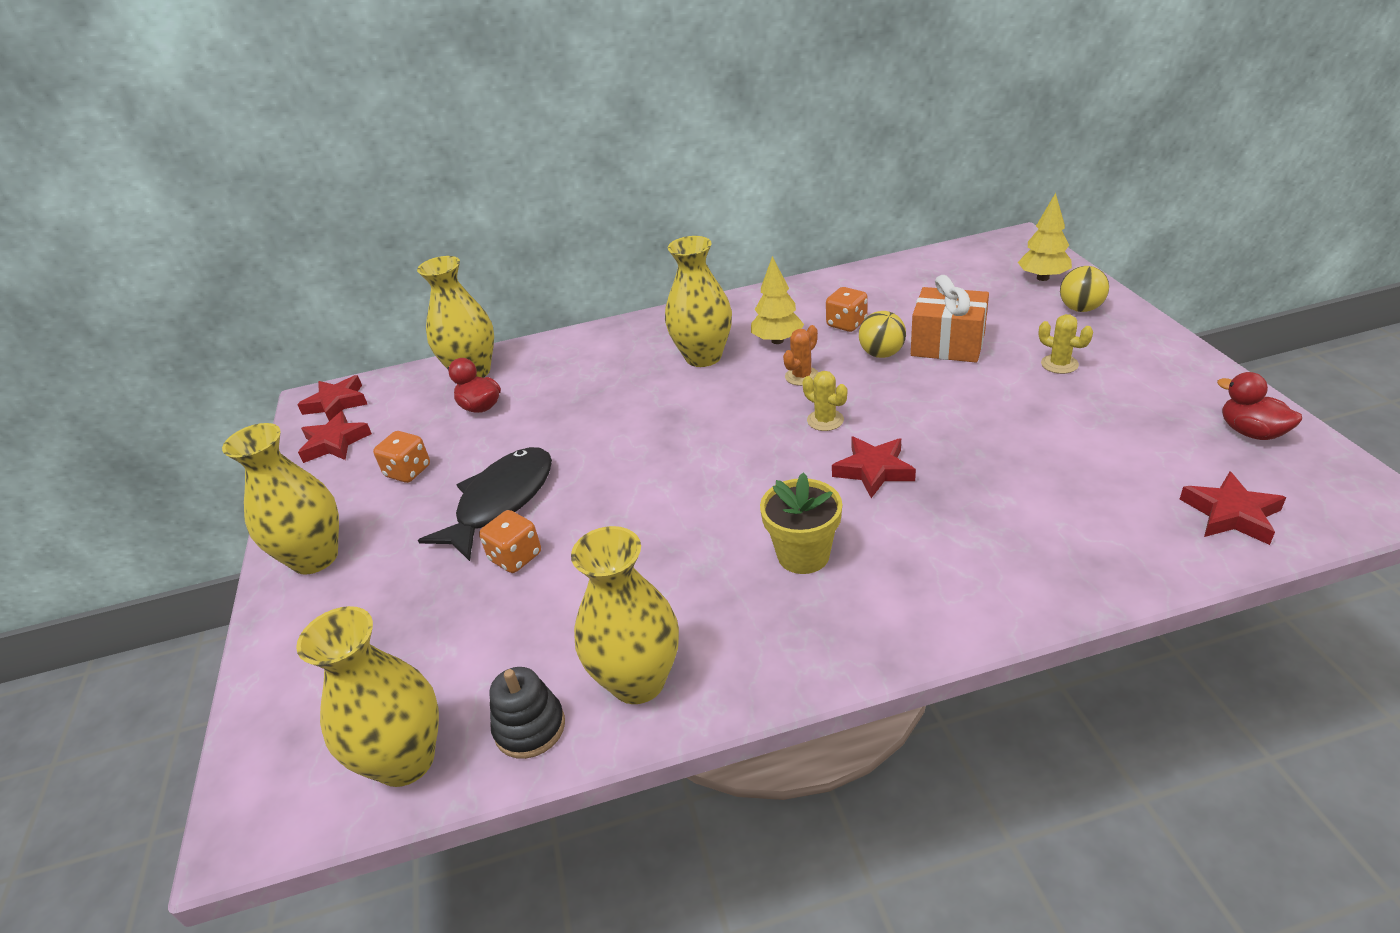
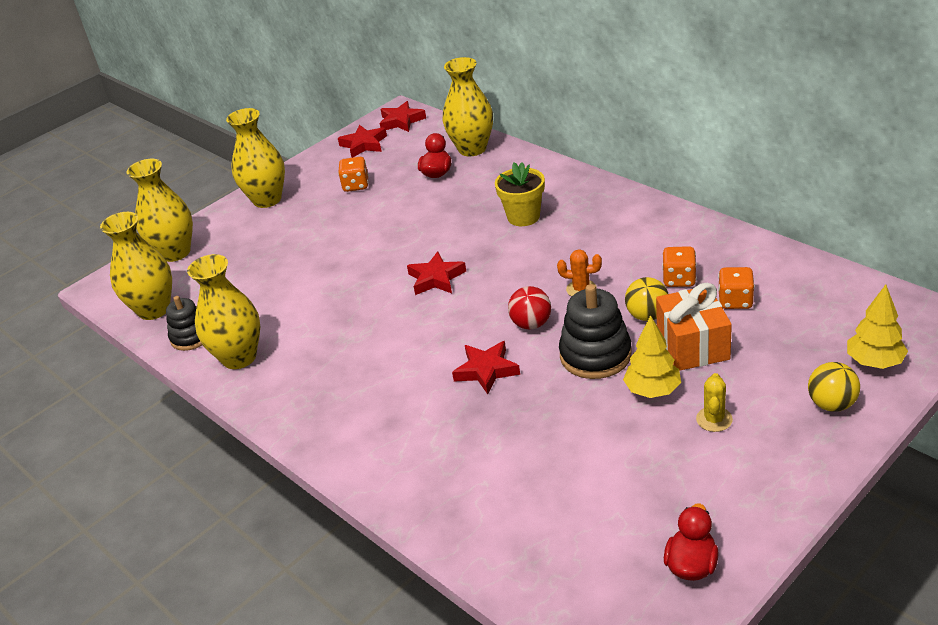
camera: 60 degrees right, 0 degrees up
(501, 501) = (351, 233): black fish -> none
(515, 557) = (308, 265): orange dice -> orange dice (735, 301)
(703, 357) = (570, 232): yellow vase -> yellow vase (175, 252)
(777, 341) = (622, 256): yellow tree -> yellow tree (652, 391)
(803, 555) = (376, 374): yellow flower pot -> yellow flower pot (523, 217)
(825, 420) = (531, 324): yellow cactus -> red ball
(913, 397) = (595, 355): none -> black stacking toy
(1231, 514) = (557, 574): red star -> red star (436, 278)

